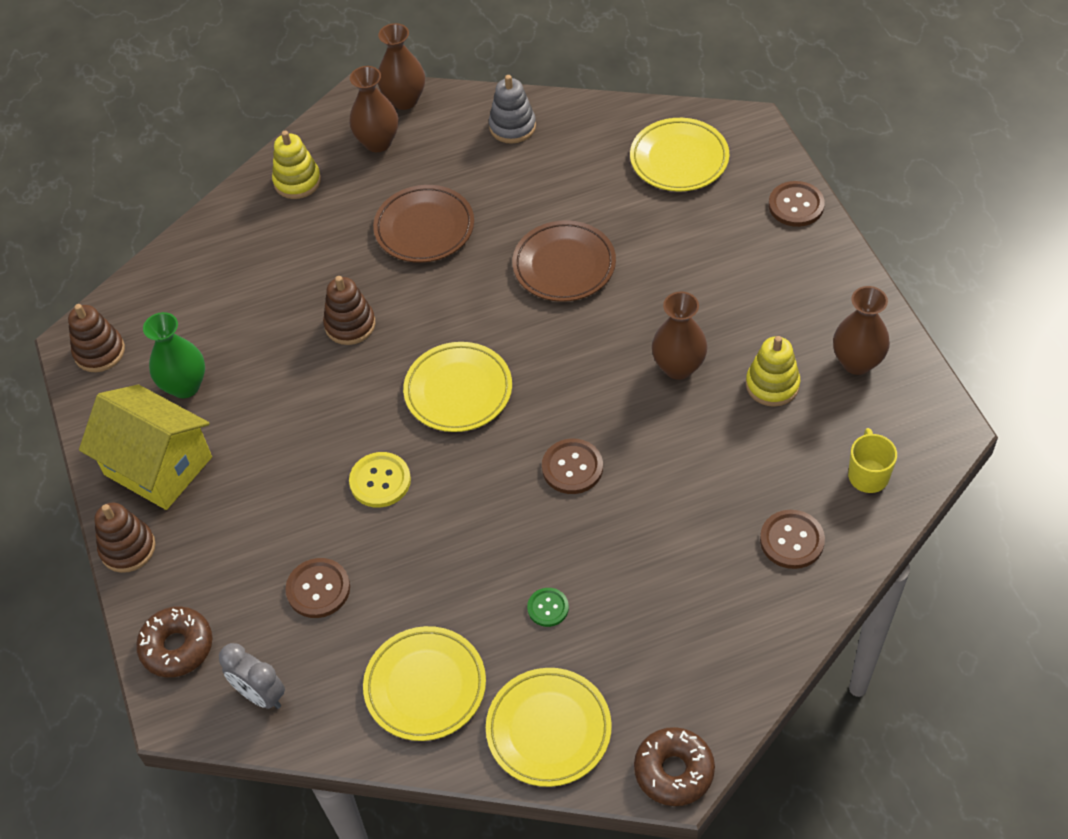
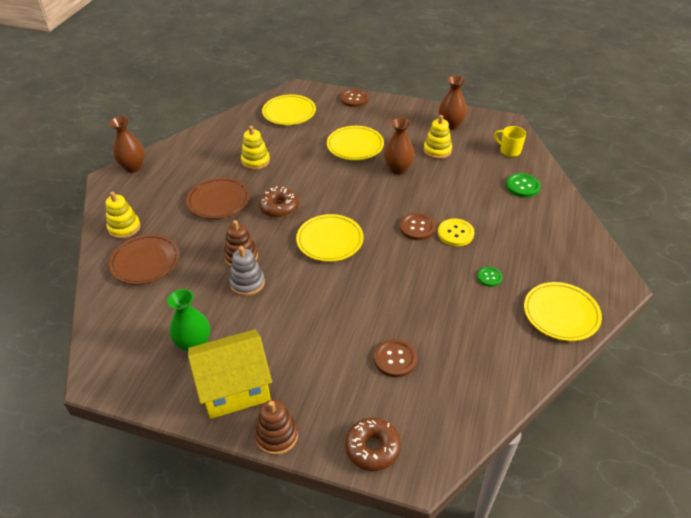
camera: 55 degrees left, 10 degrees down
(99, 352) = (118, 372): brown stacking toy -> none
(260, 695) = (442, 423): grey clock -> none
(378, 142) = (144, 188): brown vase -> none
(380, 481) = (352, 297): yellow button -> yellow button (455, 233)
(425, 686) = (497, 347): yellow plate -> yellow plate (355, 146)
(512, 127) = (201, 145): grey stacking toy -> grey stacking toy (247, 283)
(536, 204) = (255, 161): none -> yellow stacking toy
(564, 265) = (301, 171): brown plate -> brown plate (145, 262)
(674, 771) = (616, 283): brown donut -> brown donut (279, 207)
(792, 540) = (522, 186): brown button -> green button

